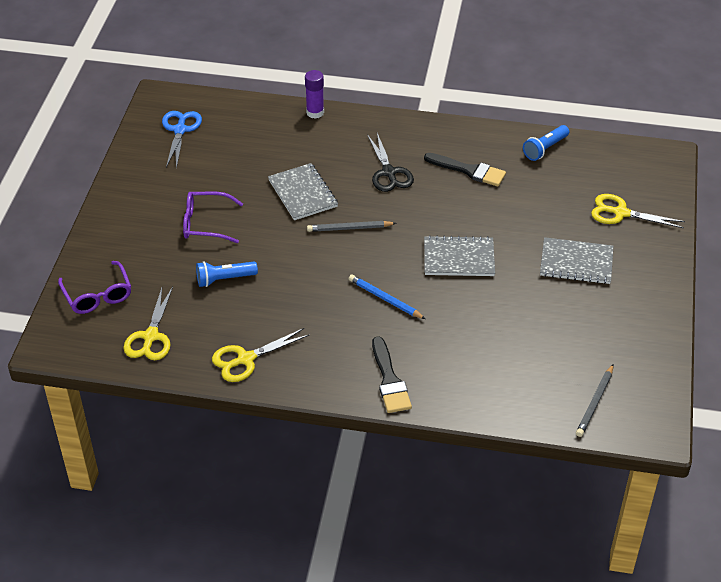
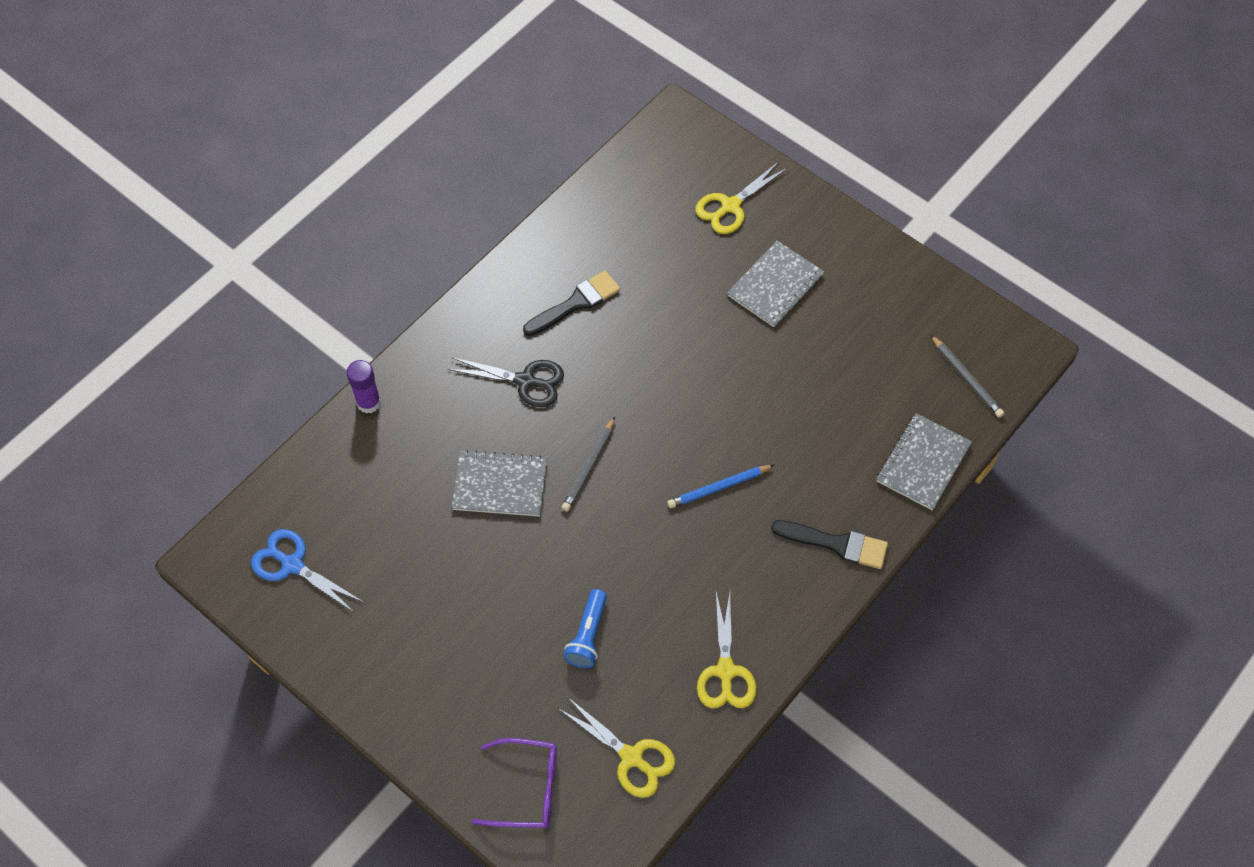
camera: 60 degrees left, 15 degrees up
(206, 223) = (481, 612): purple glasses -> none
(459, 258) = (702, 386): grey notebook -> grey notebook (923, 463)
(545, 149) = (591, 215): blue flashlight -> none

